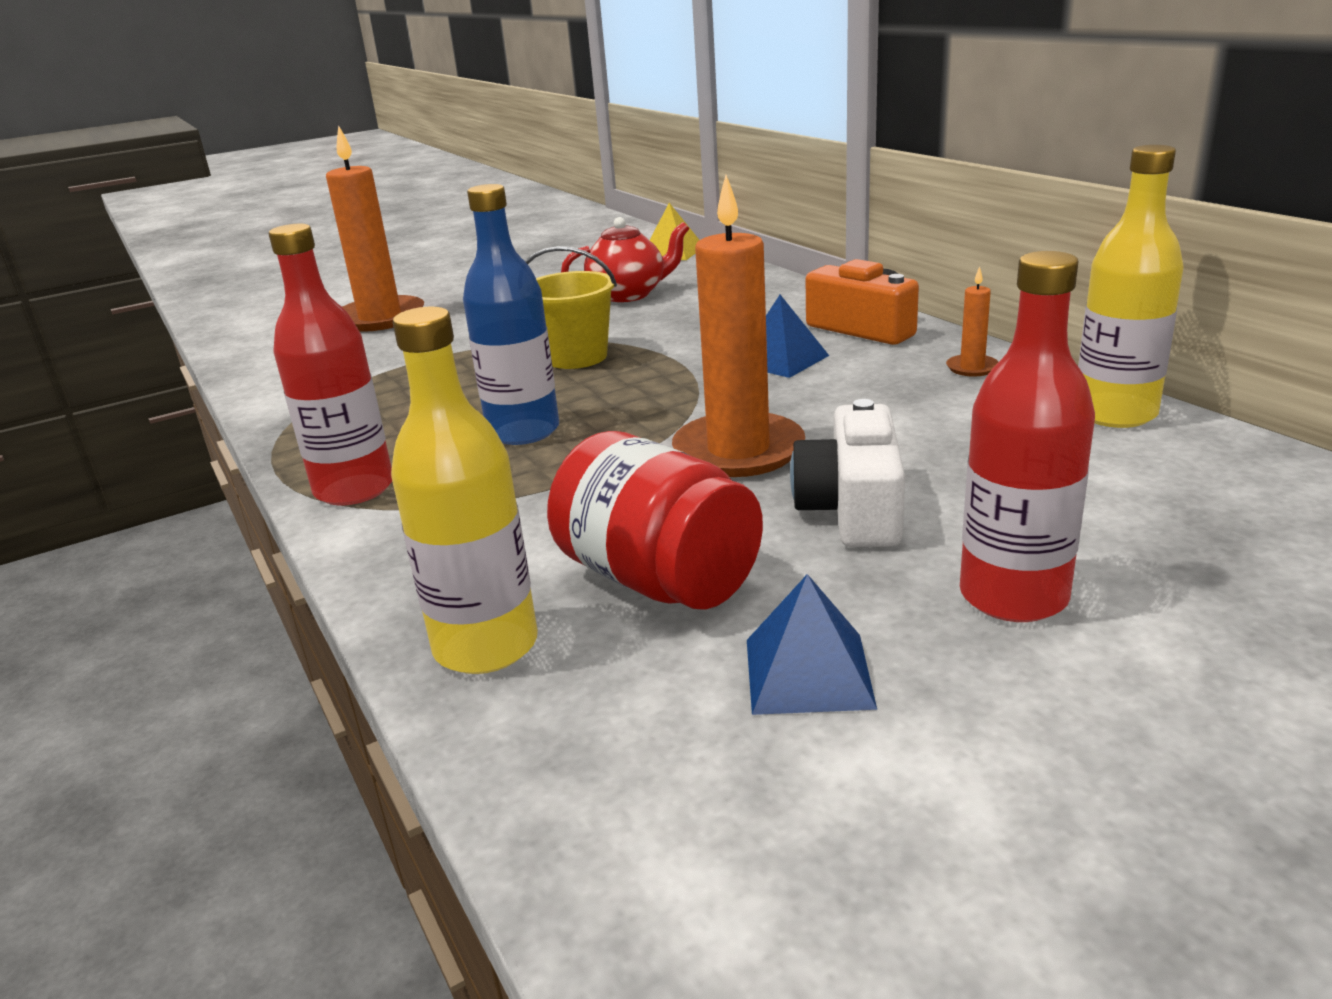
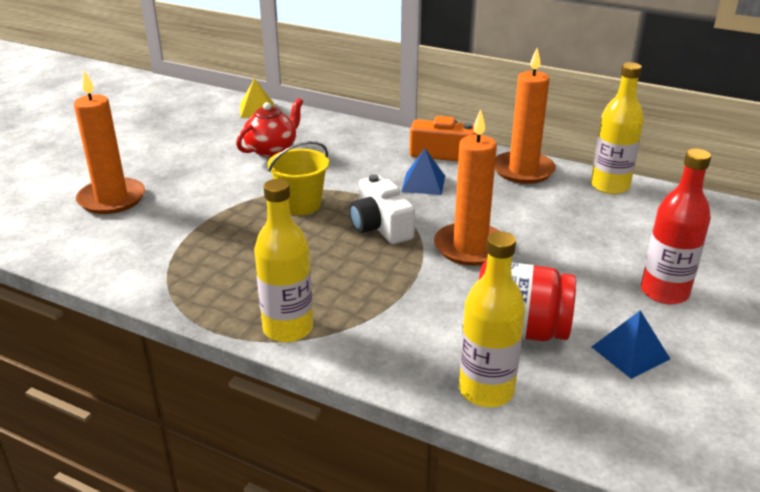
camera: 35 degrees left, 5 degrees up
(354, 489) = (288, 328): red bottle -> yellow bottle
(523, 431) = (338, 264): blue bottle -> none
(853, 509) = (559, 267): white camera -> white camera (380, 226)
(972, 368) = (523, 170): orange candle -> orange candle, size x2.29

